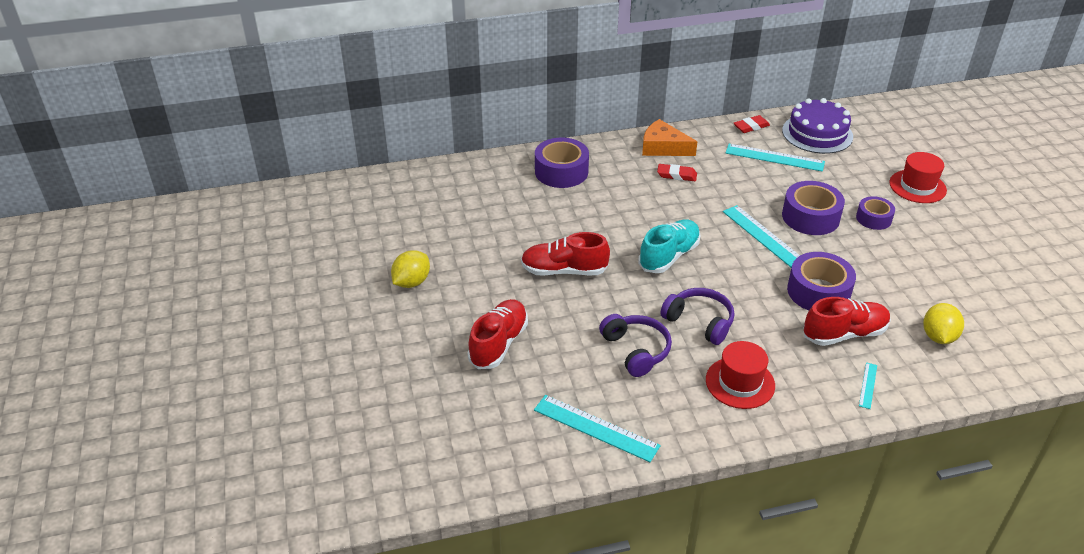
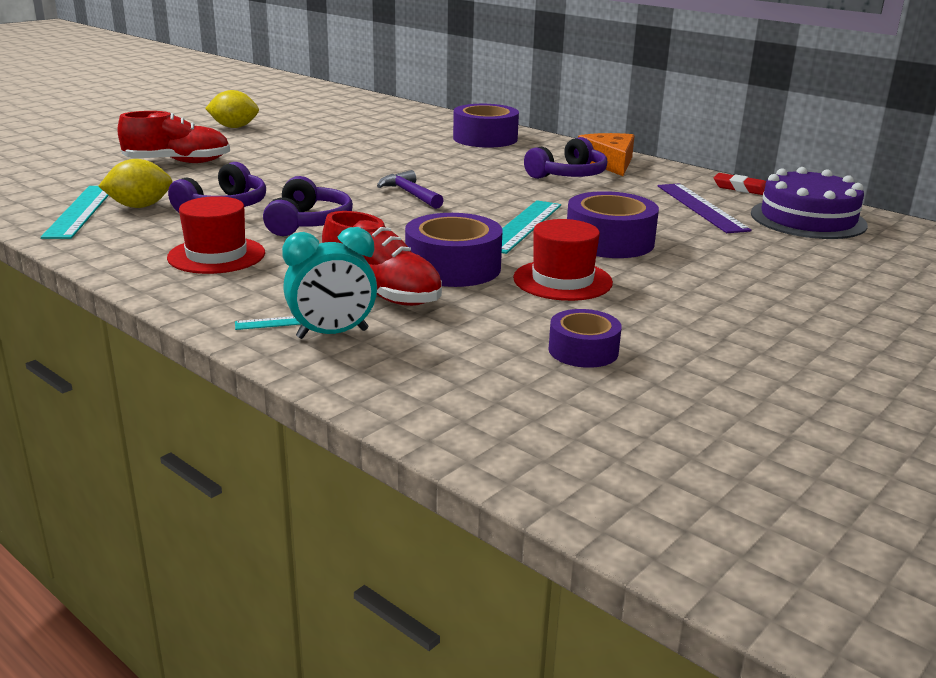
camera: 55 degrees right, 15 degrees down
(564, 271) = (321, 164): red shoe -> none
(669, 256) = (410, 194): turquoise shoe -> purple hammer
(676, 175) = (568, 175): red eraser -> purple headphones
(774, 157) = (701, 207): turquoise ruler -> purple ruler
(873, 218) = (677, 275): purple tape -> purple tape (583, 350)
(894, 373) = (332, 334): none -> turquoise clock
(917, 186) = (818, 290): red hat -> red hat (562, 280)
(938, 337) = (458, 353): yellow lemon -> yellow lemon (140, 206)

